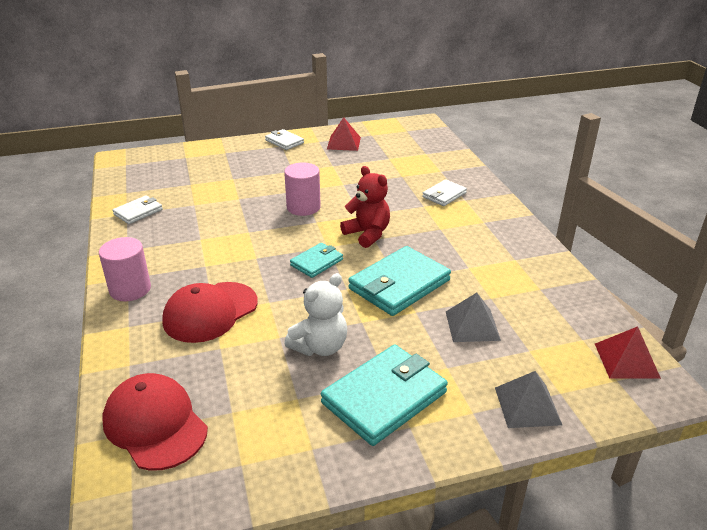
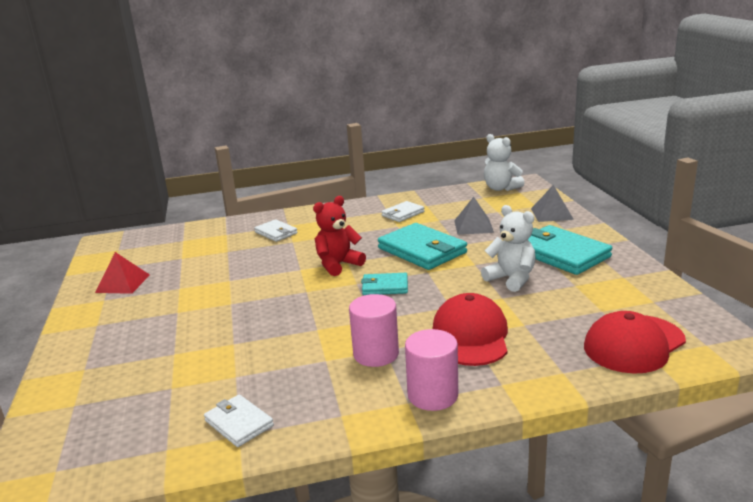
camera: 85 degrees left, 10 degrees down
(210, 312) = (470, 336): red cap -> red cap turned 135 degrees counterclockwise
(284, 141) = (85, 323): white wallet -> white wallet (403, 214)
(303, 207) = (273, 299): pink cylinder -> pink cylinder (376, 354)
(317, 262) = (385, 286): turquoise wallet -> turquoise wallet turned 45 degrees counterclockwise
(626, 360) = (501, 188): red pyramid -> white teddy bear

